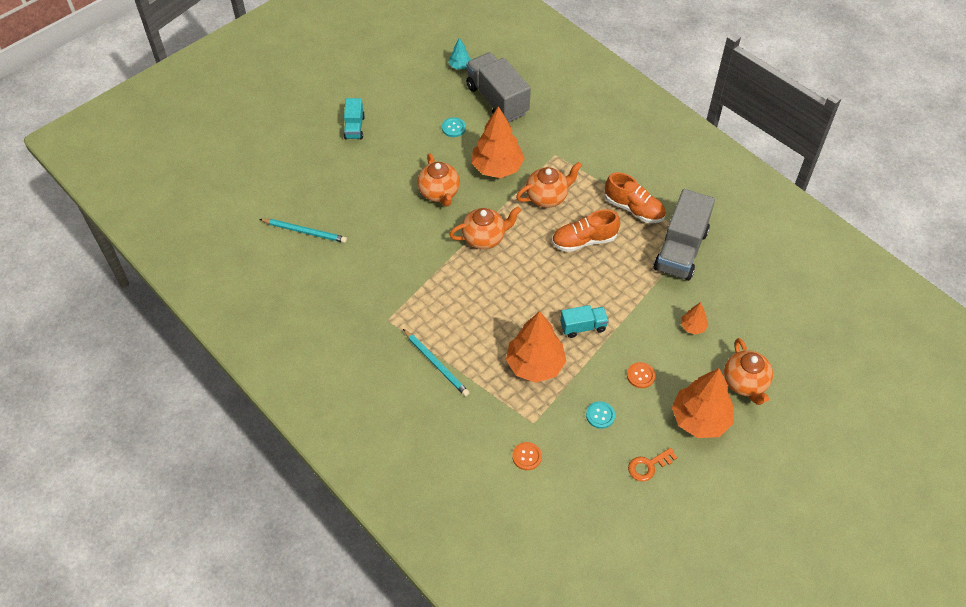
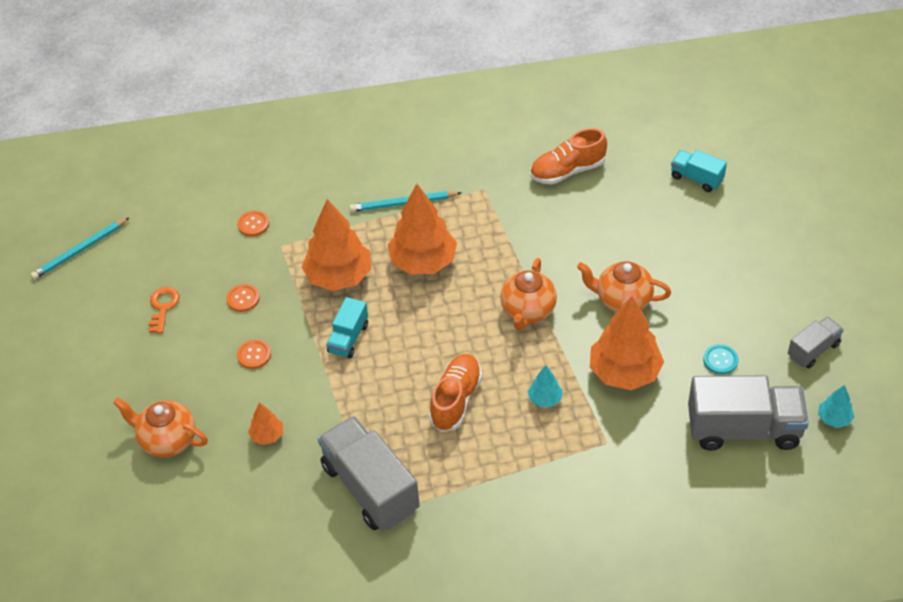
camera: 125 degrees right, 5 degrees down
(305, 231) = (645, 168): turquoise pencil -> turquoise pencil (80, 251)
(354, 127) = (781, 266): turquoise truck -> turquoise truck (696, 178)
(414, 90) = (813, 350): none -> grey truck
(547, 197) = (545, 399): orange teapot -> turquoise tree
(600, 415) = (243, 299): turquoise button -> orange button
(634, 208) = (464, 477): orange shoe -> orange shoe (567, 171)
(700, 419) = (167, 376): orange tree -> orange tree (423, 262)

